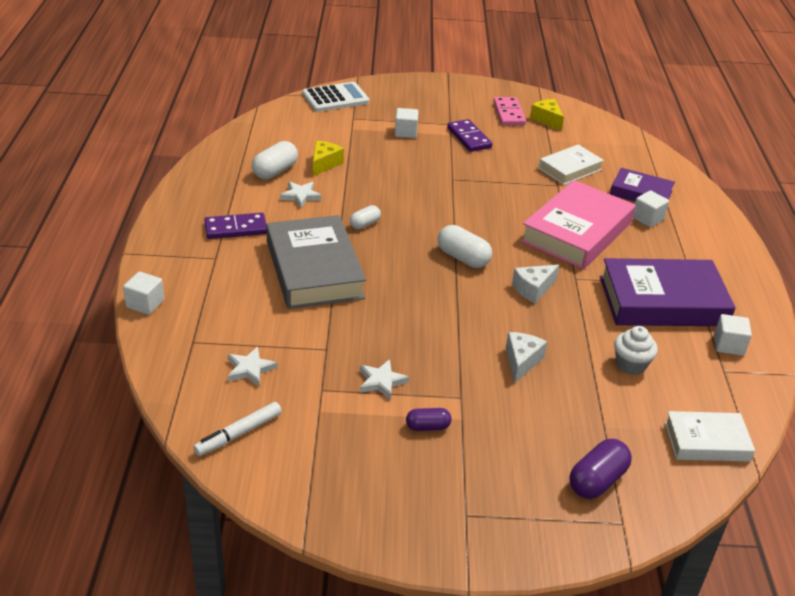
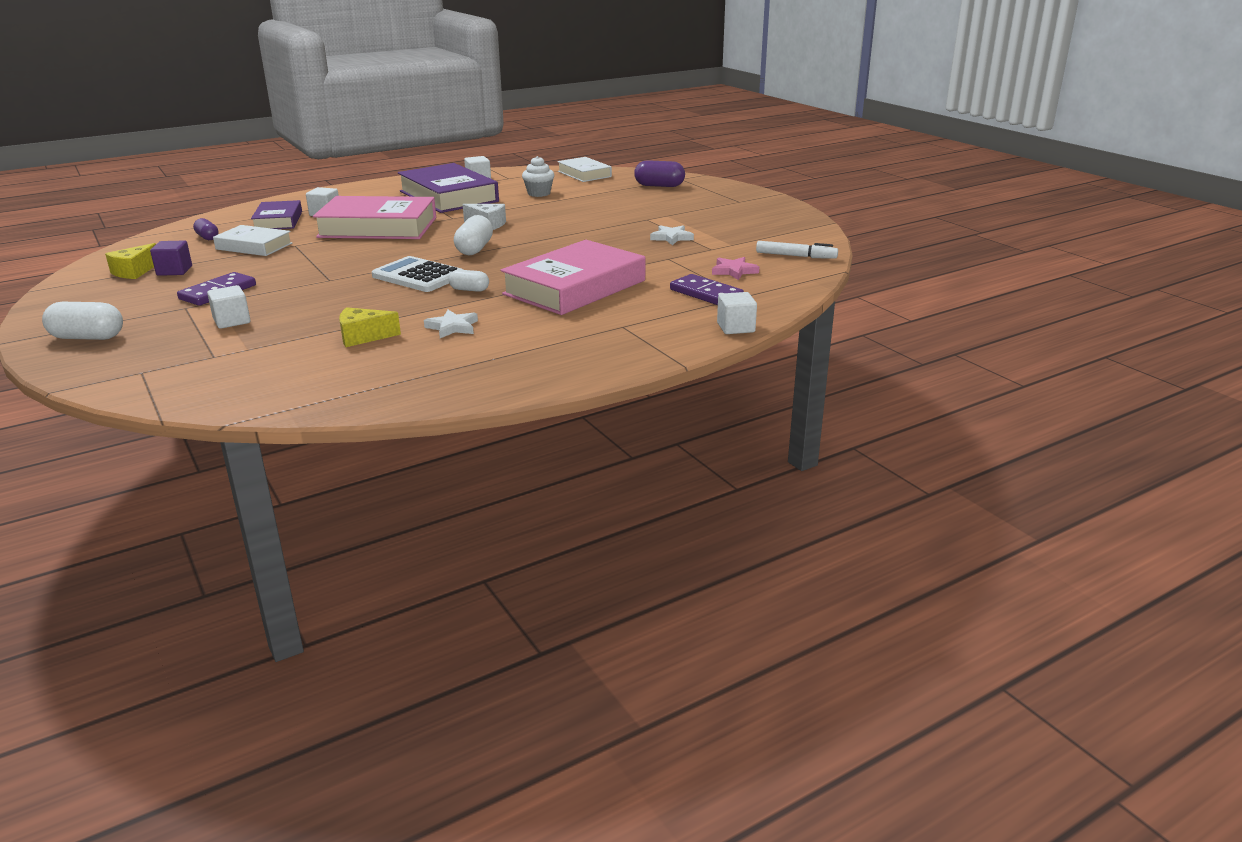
camera: 120 degrees left, 10 degrees down
(236, 228) = (559, 334): purple domino -> purple domino (706, 294)
(250, 369) = (734, 271): white star -> pink star
(275, 171) = (412, 354): white capsule -> white capsule (88, 337)
(314, 269) = (575, 287): grey book -> pink book
(335, 98) = (151, 383): white calculator -> white calculator (418, 276)
(428, 427) = (689, 220): purple capsule -> purple capsule (207, 237)
(509, 114) = (129, 289): pink domino -> none
(521, 361) = (582, 213): white cheese -> none
(534, 132) = (174, 271): none -> purple cube

